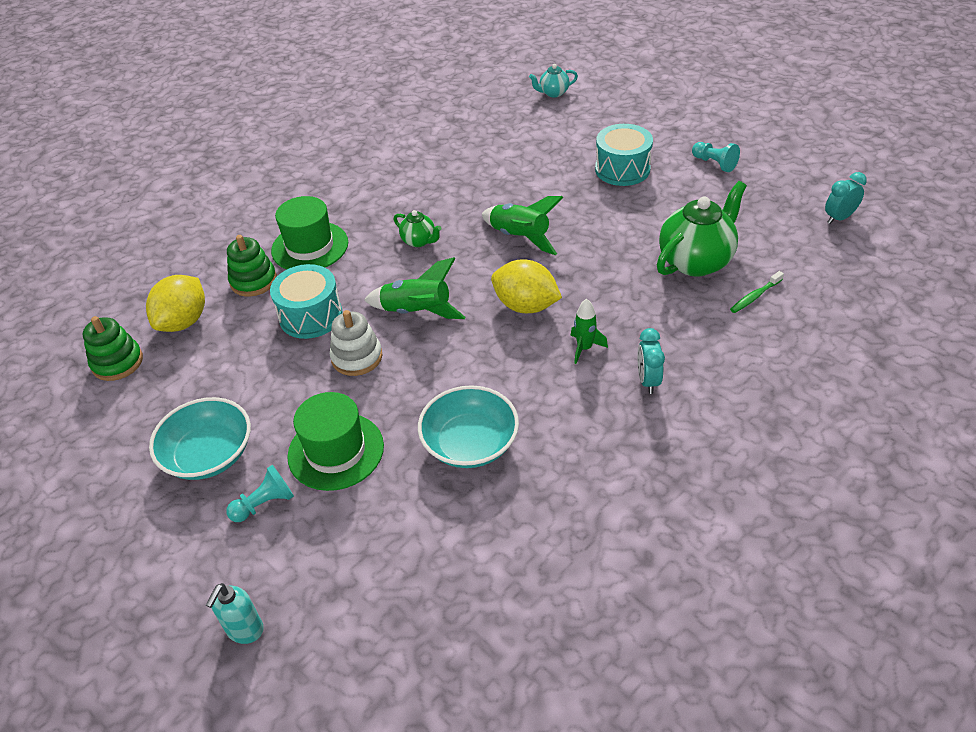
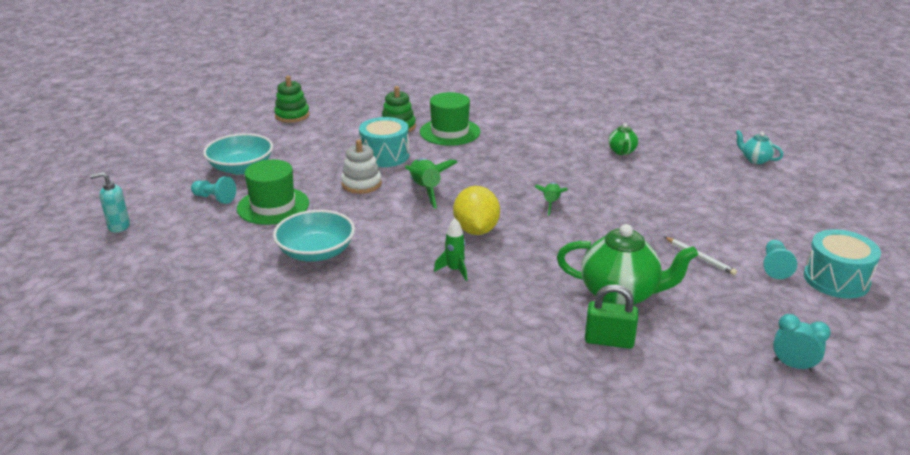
camera: 55 degrees right, 15 degrees down
(184, 321) = (342, 120): yellow lemon -> none
(419, 241) = (499, 166): green teapot -> green teapot (622, 152)
(520, 237) = (551, 203): green rocket -> green rocket, size x0.63
(622, 169) = (698, 222): turquoise drum -> turquoise drum (836, 279)
(648, 380) = (445, 311): turquoise clock -> none
(674, 194) = (700, 257): none -> white pencil
(755, 296) = (609, 341): green toothbrush -> green padlock

